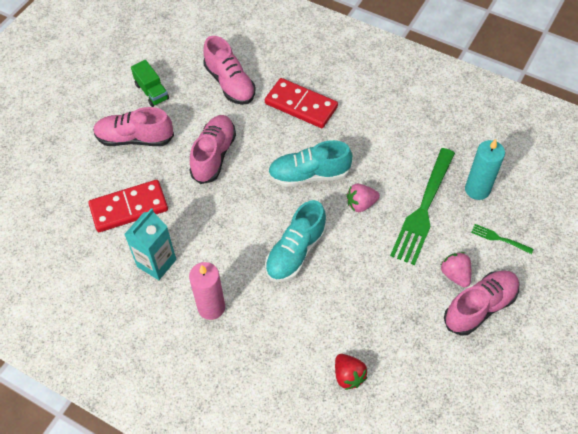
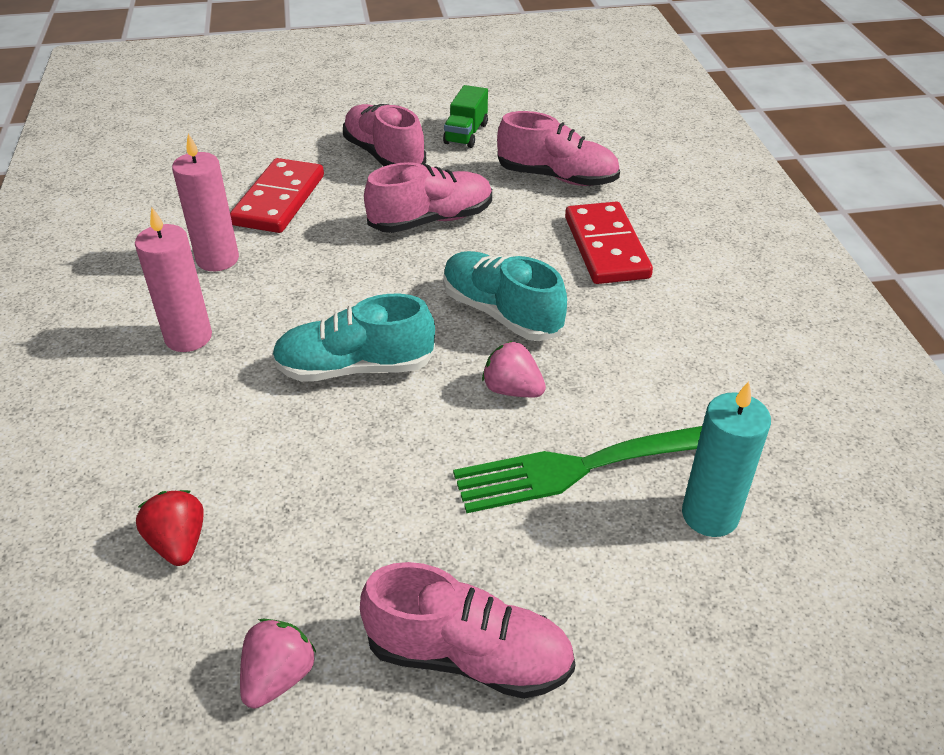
camera: 50 degrees right, 15 degrees down
(129, 208) = (279, 200): red domino -> red domino turned 75 degrees clockwise
(156, 263) = (217, 259): turquoise carton -> pink candle
(230, 83) = (557, 177): pink shoe -> pink shoe turned 90 degrees counterclockwise
(348, 376) = (178, 543): red strawberry -> red strawberry turned 135 degrees clockwise
(455, 275) = (502, 580): pink strawberry -> pink strawberry (278, 677)
(499, 239) = (645, 604): green fork -> none

